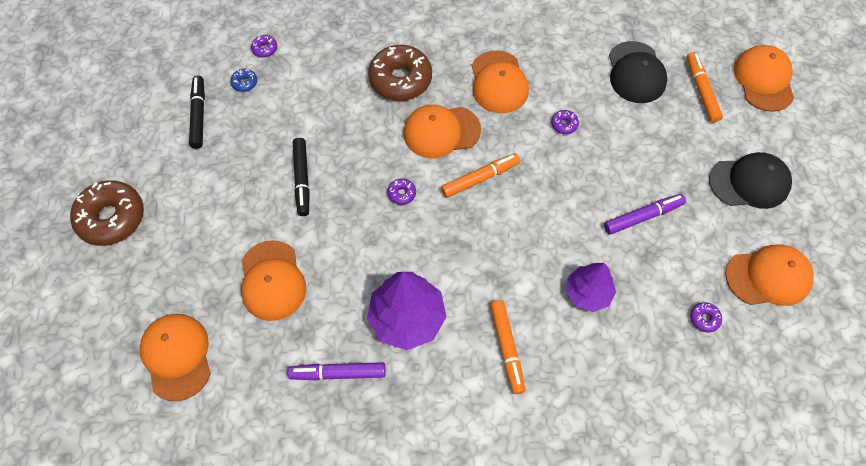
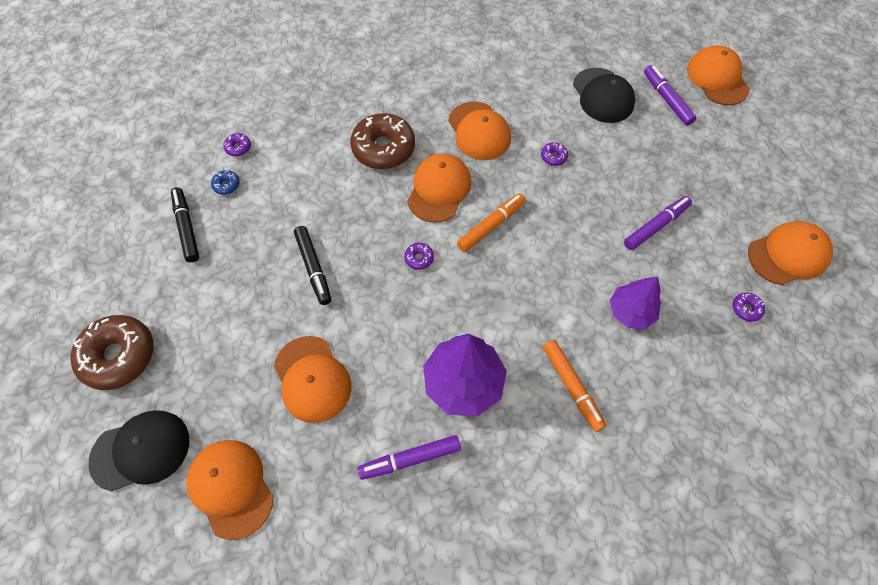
camera: 15 degrees left, 0 degrees up
(441, 132) = (439, 189): orange cap -> orange cap turned 135 degrees clockwise
(701, 90) = (666, 99): orange marker -> purple marker
(749, 182) = (739, 172): black cap -> black cap (141, 450)

